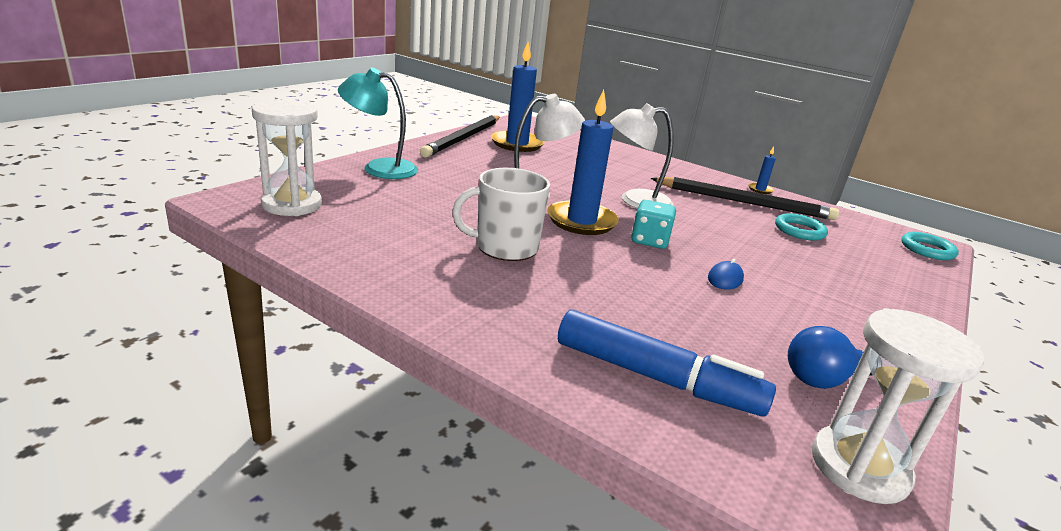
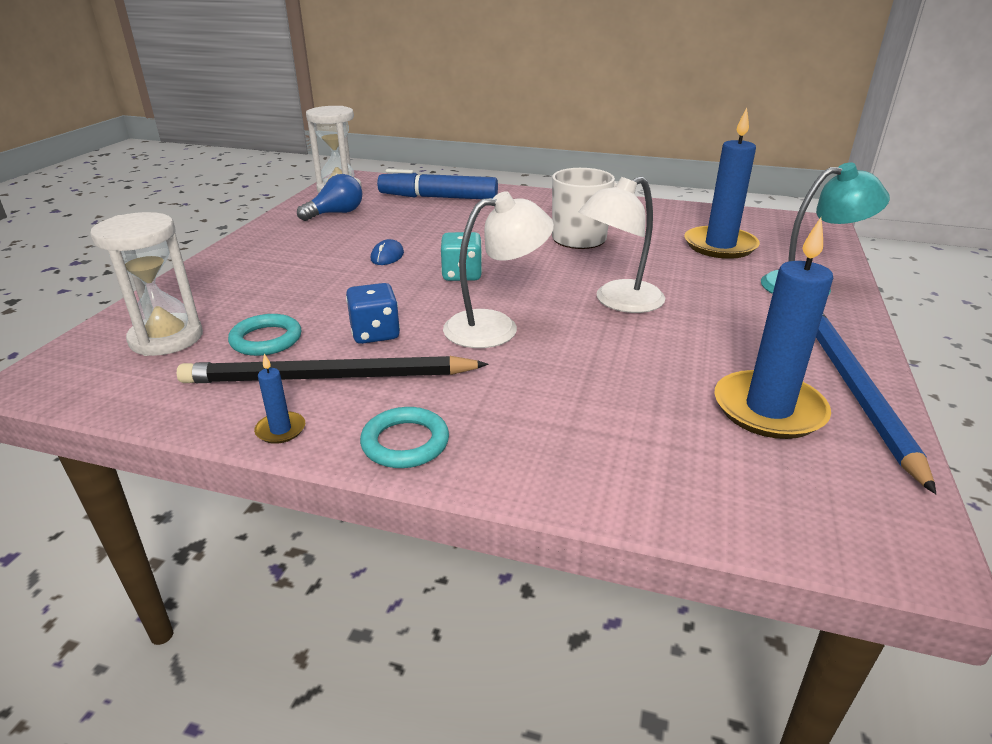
camera: 165 degrees right, 5 degrees up
(292, 204) = (774, 230): white hourglass -> white hourglass (166, 338)
(464, 138) = (854, 389): black pencil -> blue pencil
(581, 221) = (539, 278): blue candle -> blue candle (720, 246)
(721, 216) = (375, 333): none -> blue dice
(927, 250) = (76, 358): turquoise ring -> turquoise ring (405, 442)

